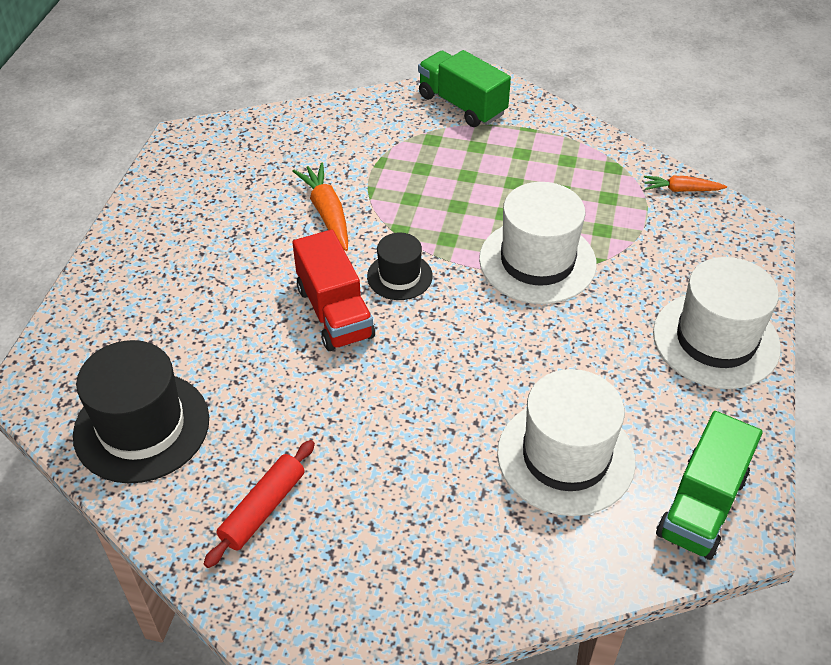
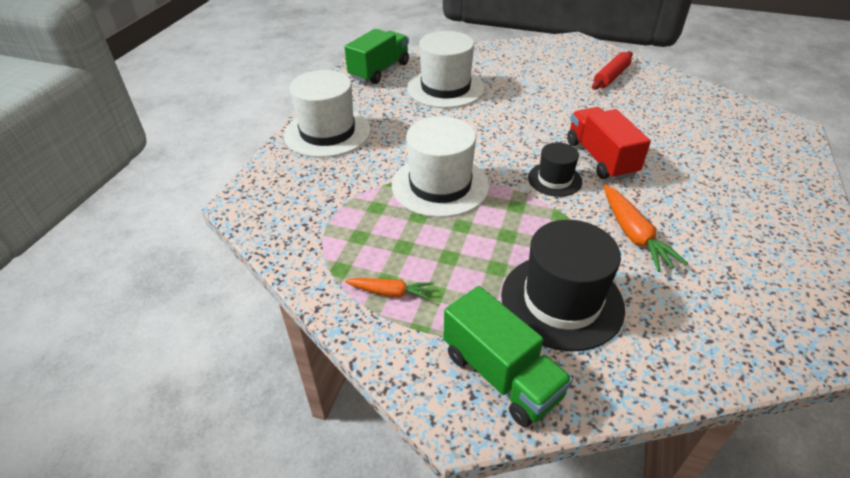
camera: 175 degrees left, 5 degrees down
(142, 427) = (701, 107): black hat -> black hat (561, 301)
(681, 190) = (284, 241): orange carrot -> orange carrot (390, 292)

